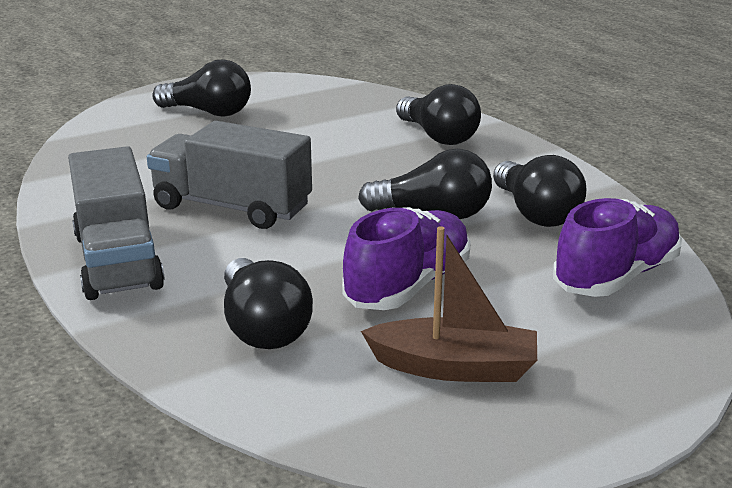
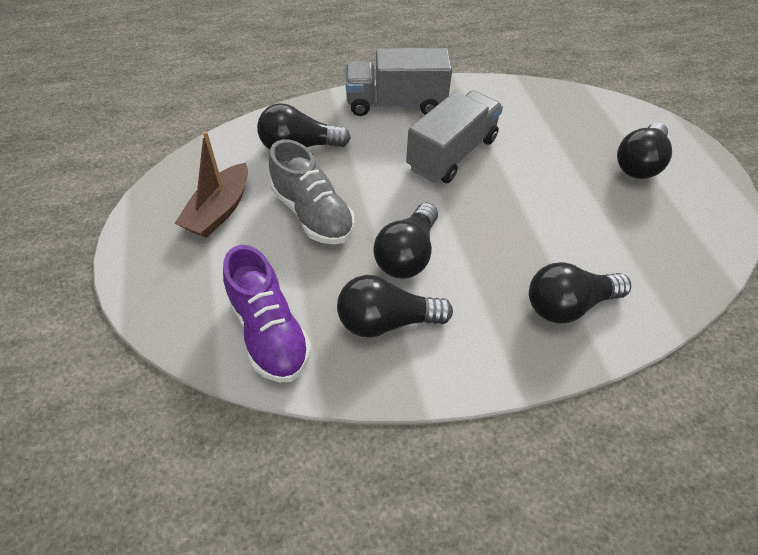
camera: 105 degrees right, 25 degrees up
(408, 285) = (313, 214): purple shoe -> grey shoe

